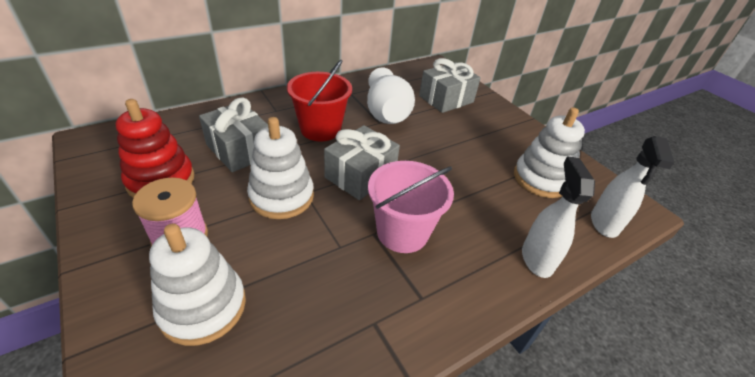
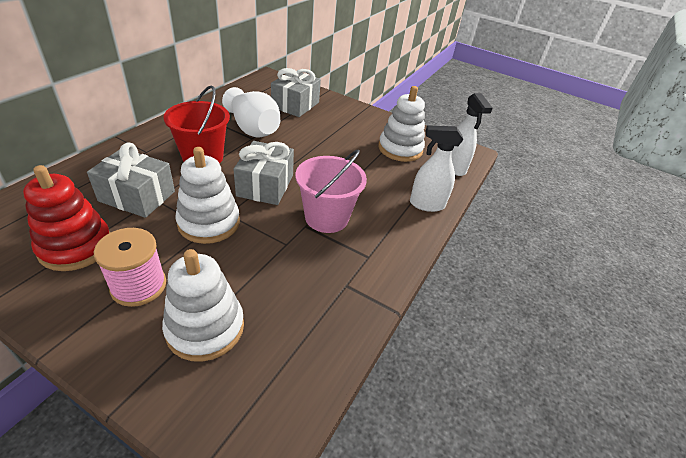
camera: 30 degrees left, 0 degrees up
(536, 259) = (426, 204): white spray bottle -> white spray bottle turned 60 degrees counterclockwise

